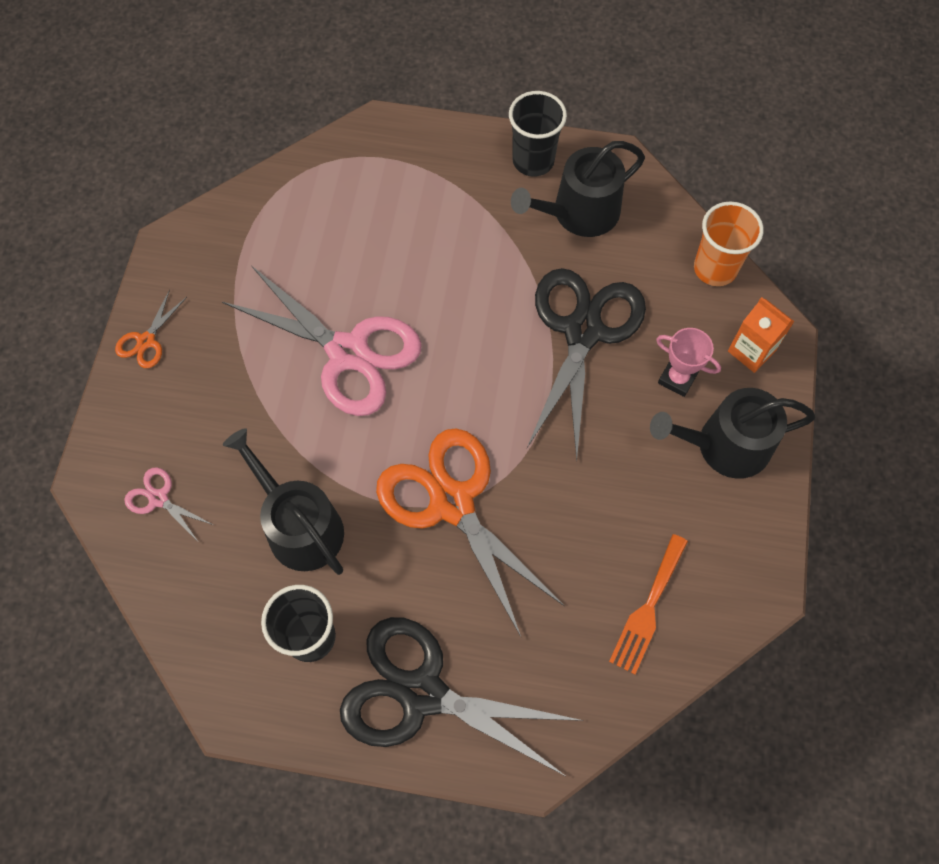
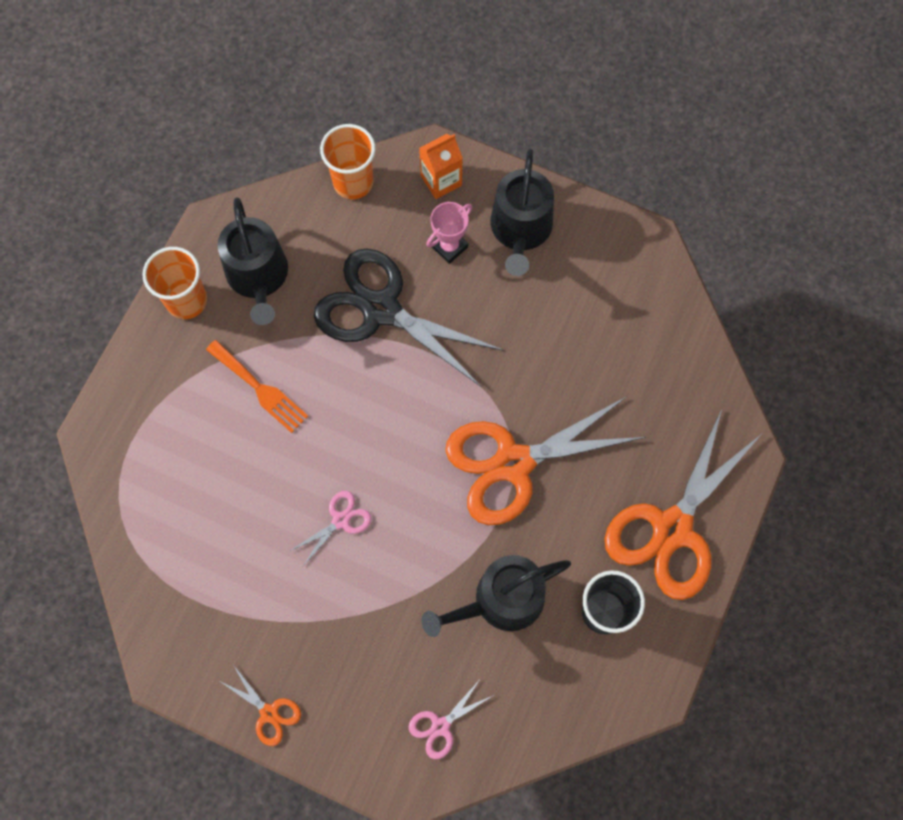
camera: 75 degrees left, 5 degrees up
(348, 353) = (341, 520): pink scissors -> pink scissors, size x0.43
(422, 693) = (672, 529): black scissors -> orange scissors
(533, 160) = (186, 300): black cup -> orange cup
(648, 609) = (643, 333): orange fork -> orange fork (260, 389)

